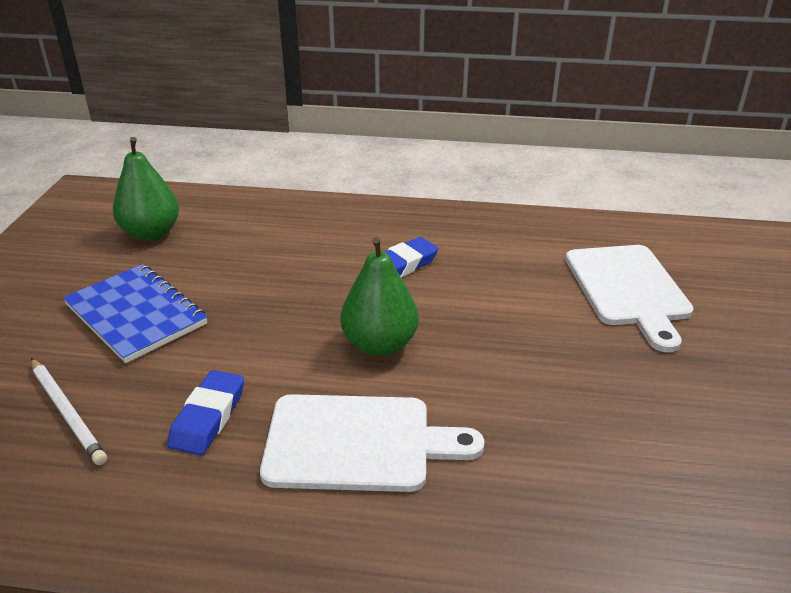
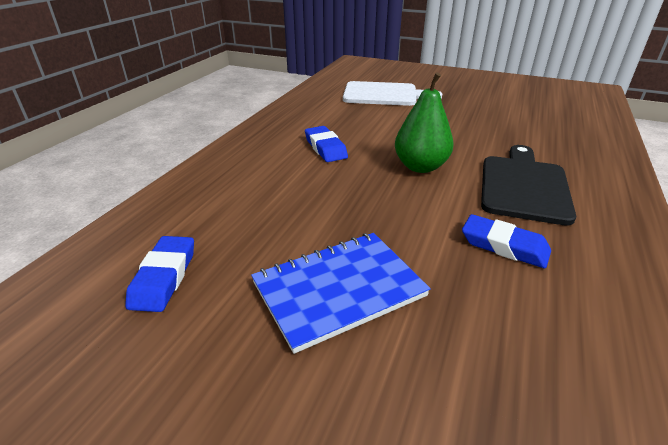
camera: 75 degrees left, 0 degrees up
(67, 412) = (504, 340): white pencil -> none
(151, 233) = (164, 277): green pear -> blue eraser
(357, 443) = (524, 186): white cutting board -> black cutting board

